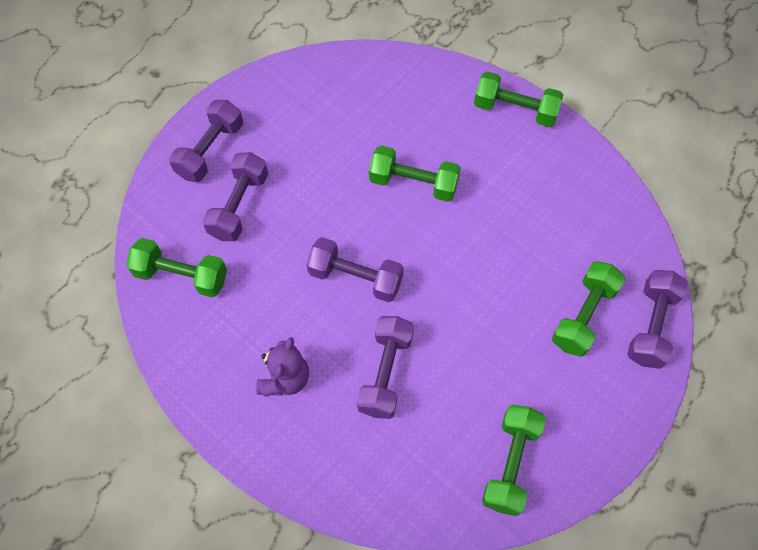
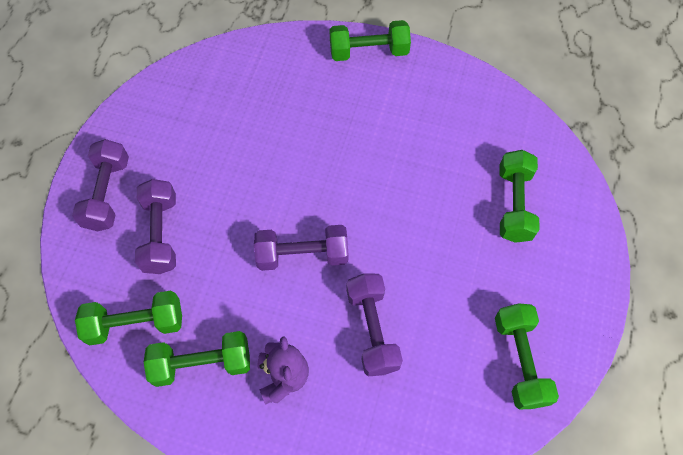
camera: 25 degrees left, 0 degrees up
(413, 183) = (312, 149): green dumbbell -> green dumbbell (202, 363)
(651, 326) = (571, 189): purple dumbbell -> none

